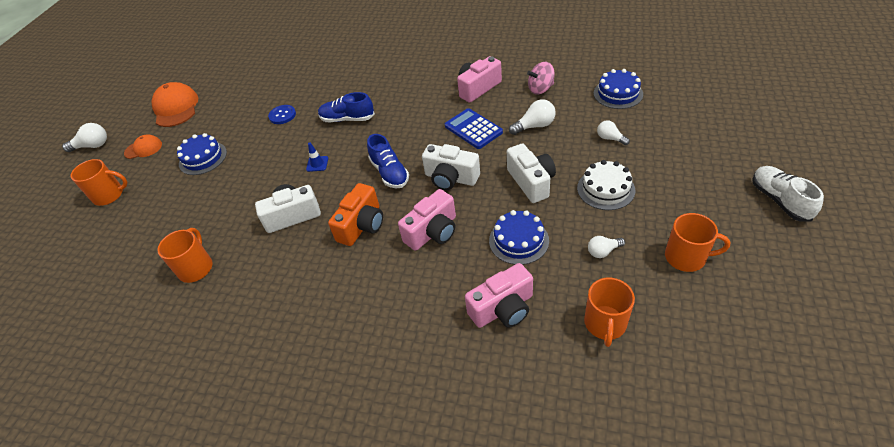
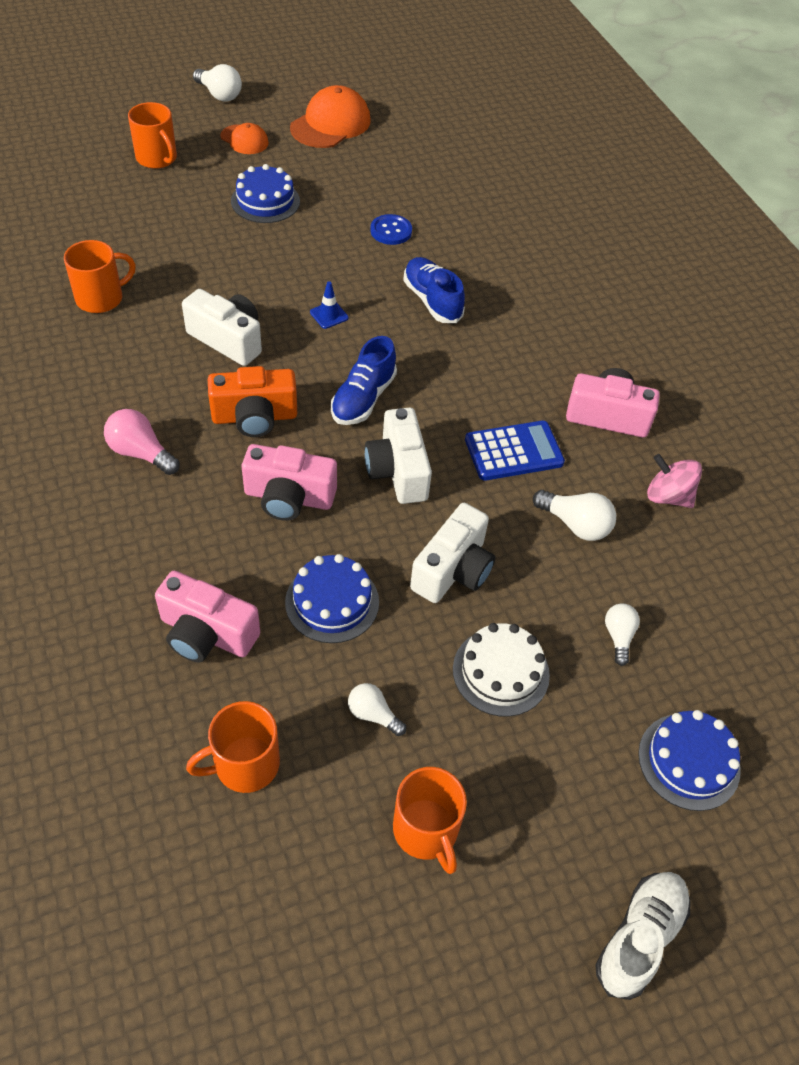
camera: 45 degrees right, 5 degrees up
(342, 292) = (141, 453): none -> pink light bulb
(473, 129) = (513, 451): blue calculator -> blue calculator turned 60 degrees clockwise
(618, 93) = (738, 607): blue cake -> blue cake (689, 761)

